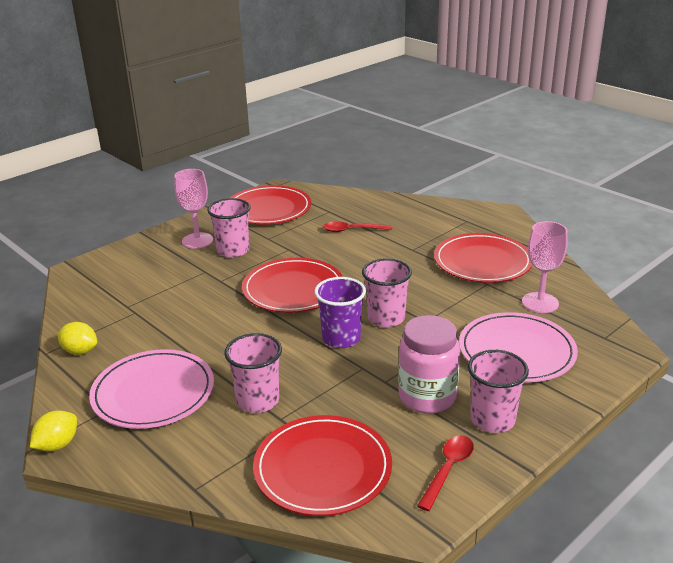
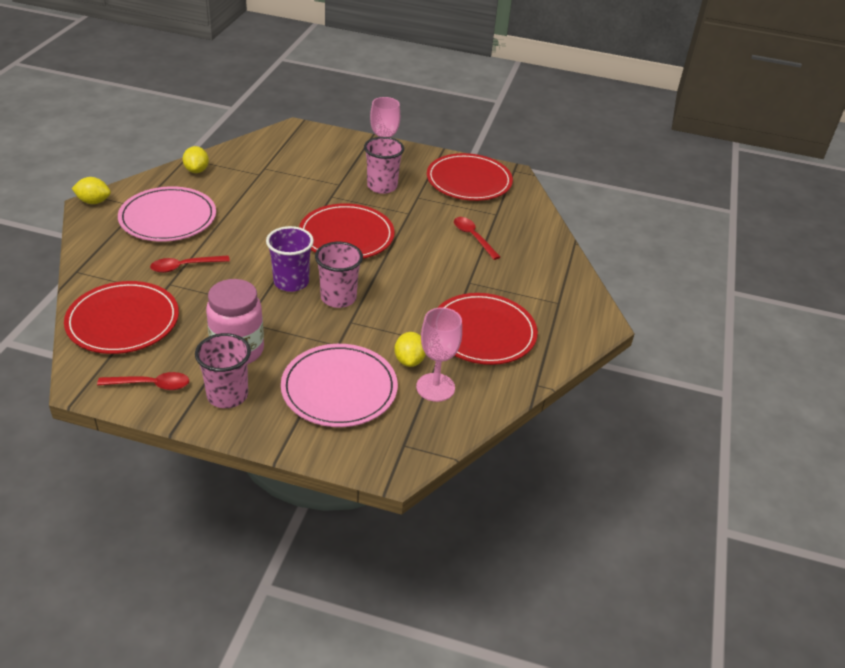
camera: 55 degrees right, 10 degrees up
(258, 401) = (184, 266): pink cup -> red spoon
(498, 305) = (409, 360): none -> yellow lemon

